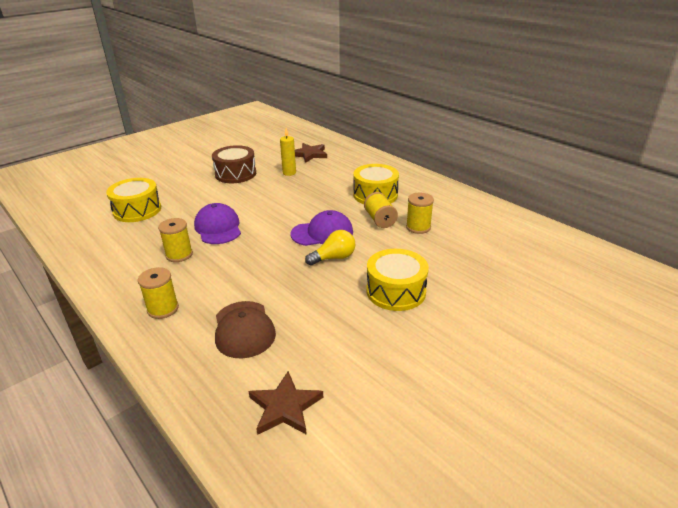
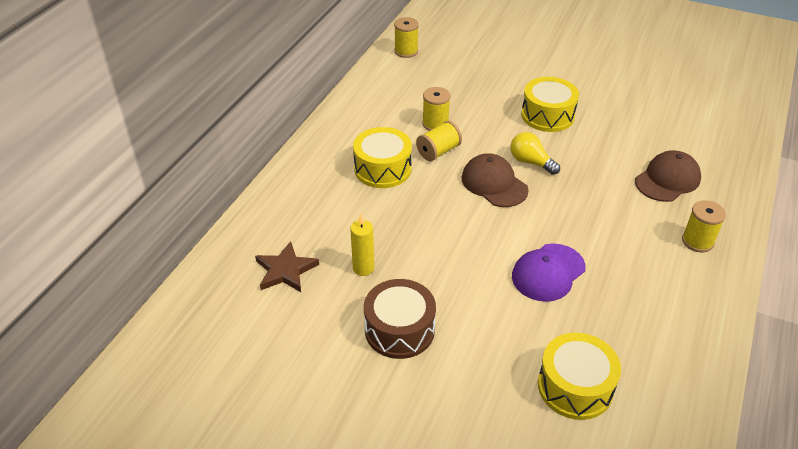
camera: 115 degrees left, 10 degrees up
(179, 255) = (621, 277): yellow spool -> yellow spool (406, 51)
(285, 407) = (706, 133): brown star -> none
(322, 233) = (494, 184): purple cap -> brown cap

